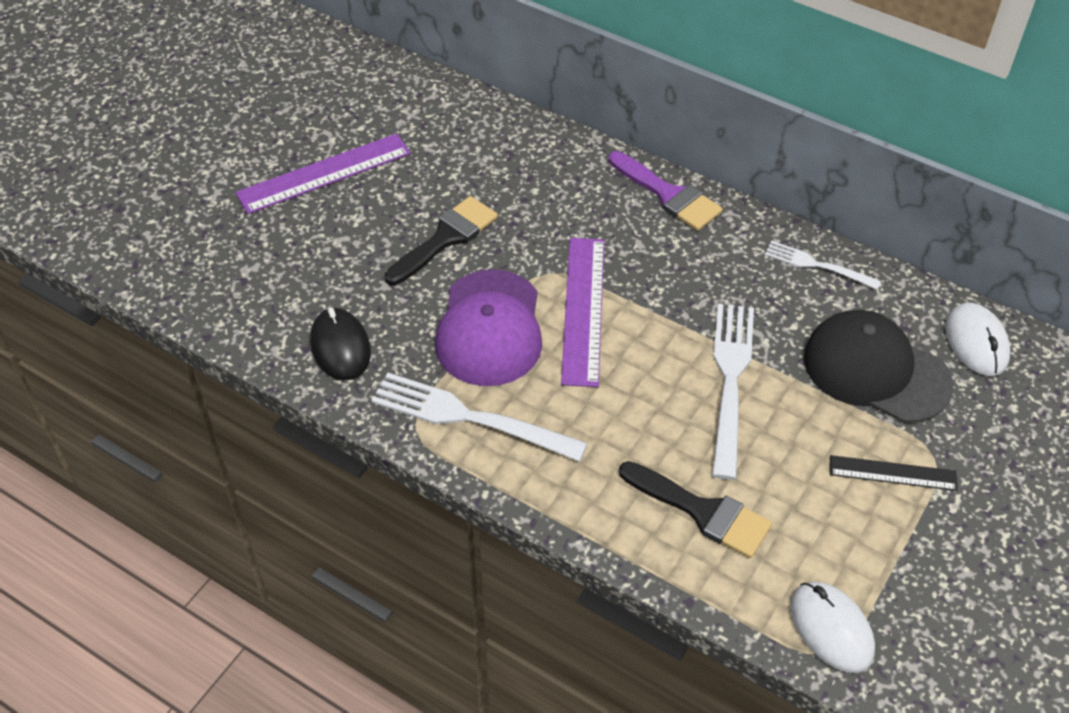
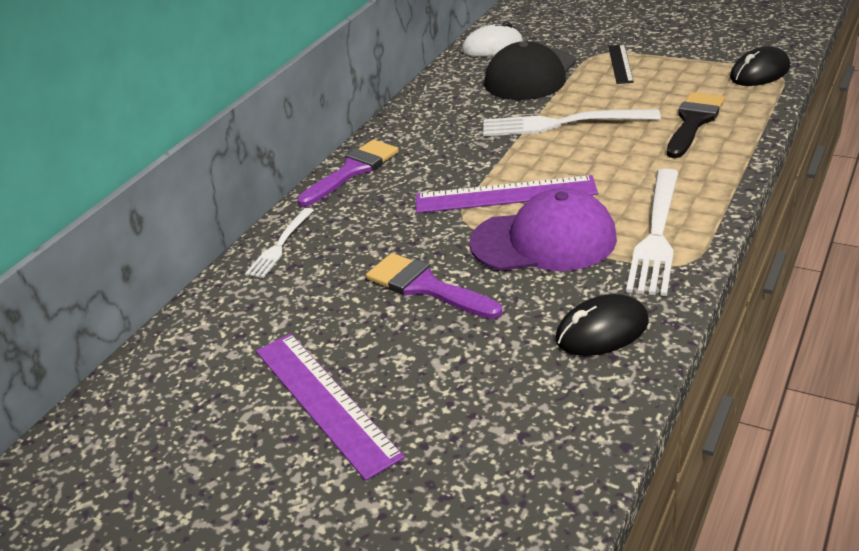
camera: 90 degrees left, 15 degrees down
(445, 238) = (426, 287): black brush -> purple brush
(817, 265) = (429, 102): white fork -> white fork (280, 245)
(831, 628) = (759, 73): white mouse -> black mouse

